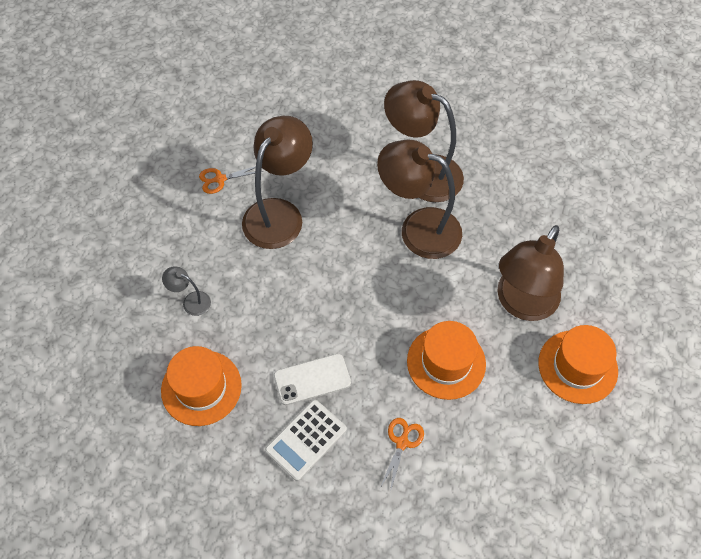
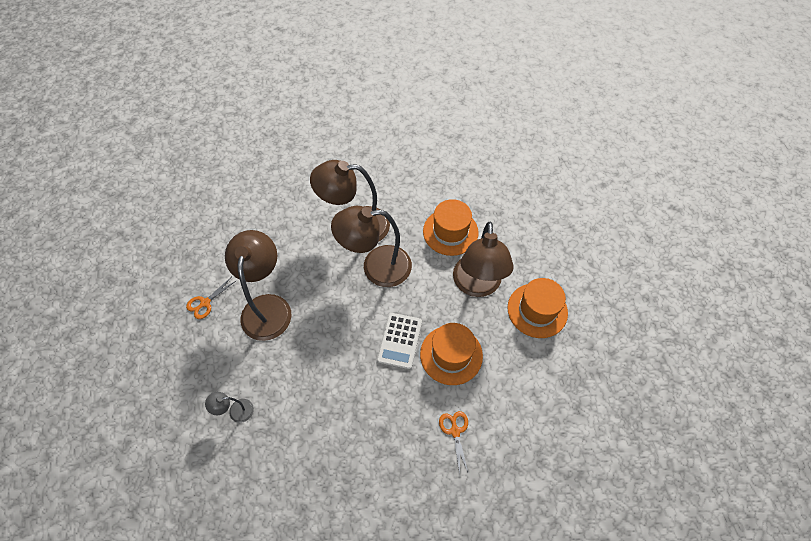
camera: 30 degrees left, 0 degrees up
(201, 387) = (283, 476): orange hat -> orange hat (450, 232)
(306, 440) = (386, 470): white calculator -> white calculator (399, 341)
(312, 379) = (364, 421): white phone -> none

